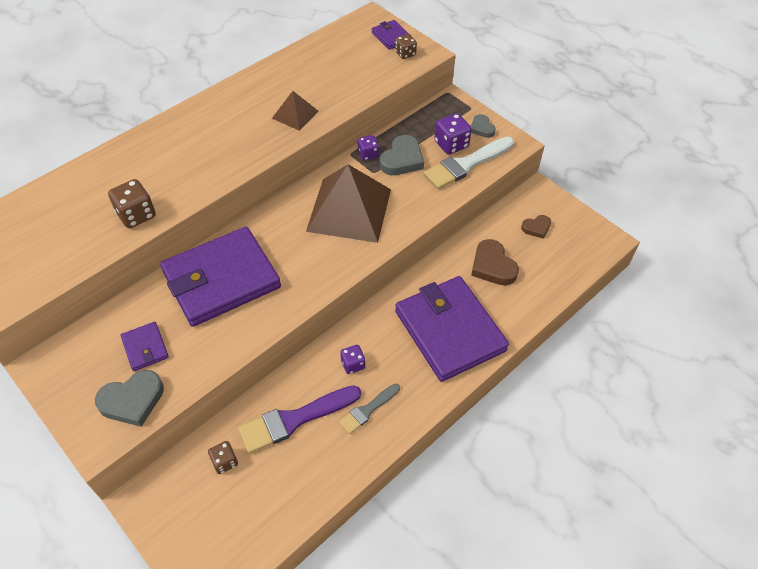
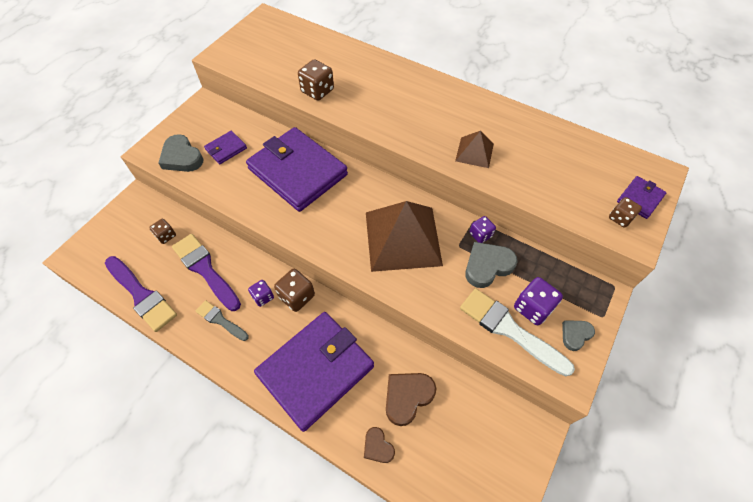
camera: 75 degrees right, 5 degrees up
(304, 495) = (141, 295): none -> purple brush
(363, 333) = (297, 296): none -> brown dice
(402, 159) = (487, 266): grey heart -> grey heart turned 135 degrees clockwise
(536, 228) = (479, 437): brown heart -> brown heart (378, 447)

